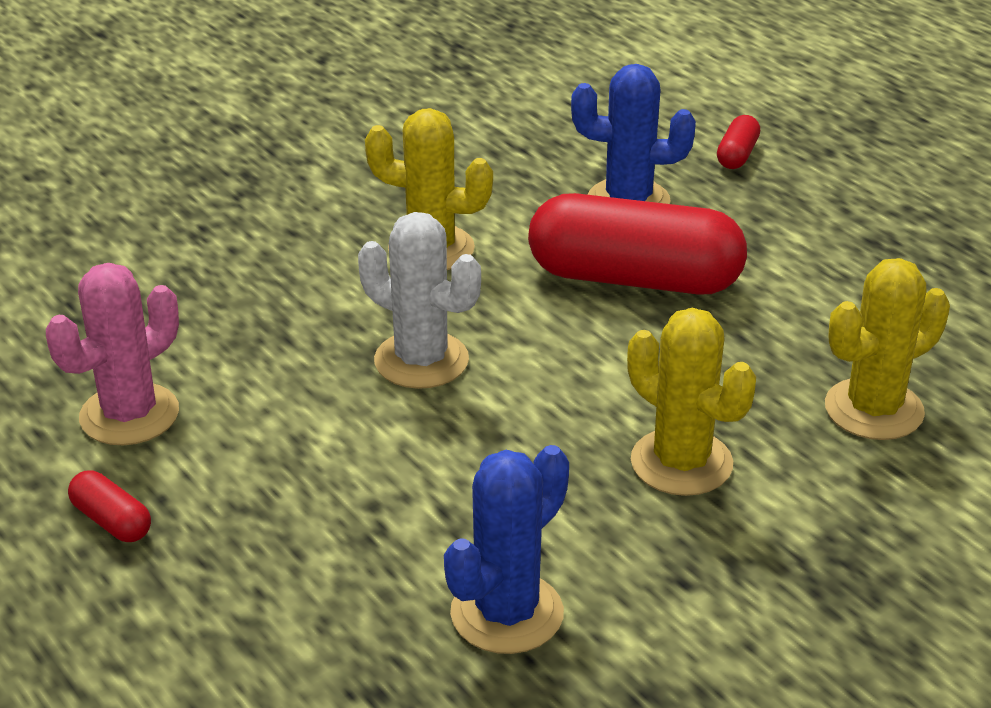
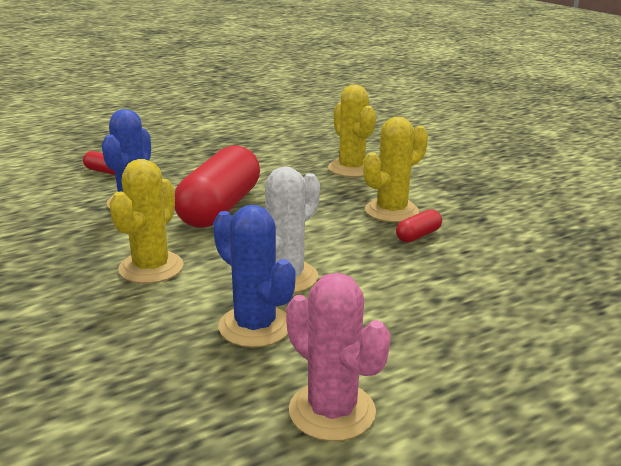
camera: 85 degrees left, 10 degrees down
(112, 521) = (470, 415): red capsule -> red capsule (418, 235)
(507, 613) = (519, 263): blue cactus -> blue cactus (255, 326)

